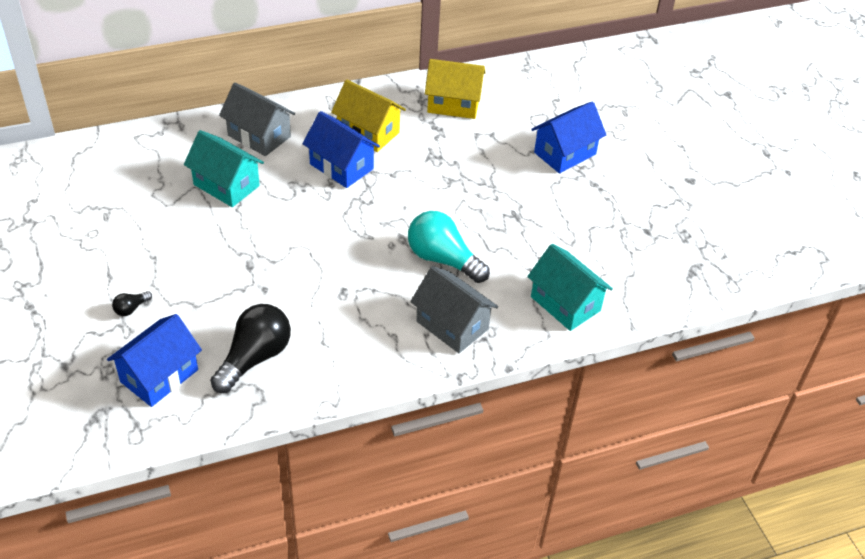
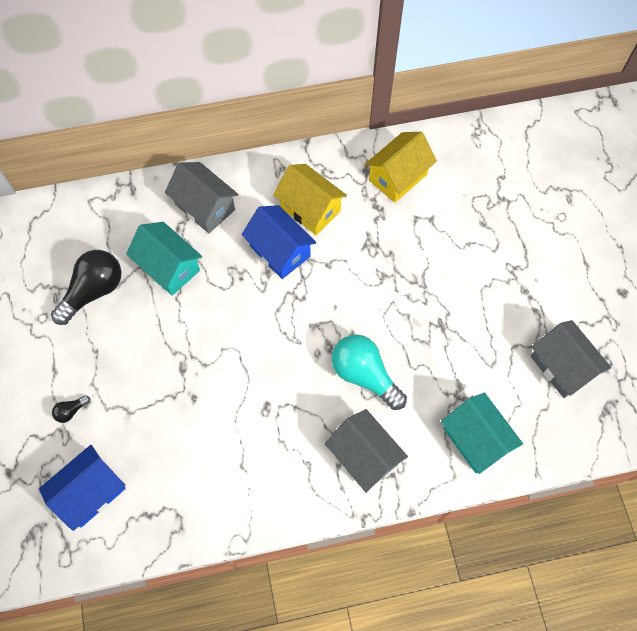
camera: 10 degrees right, 20 degrees up
(255, 358) = (178, 479): black light bulb -> black light bulb (94, 291)
(453, 104) = (398, 177): yellow house -> yellow house turned 60 degrees counterclockwise
(565, 153) = (500, 249): blue house -> none
(642, 240) = (562, 366): none -> grey house

